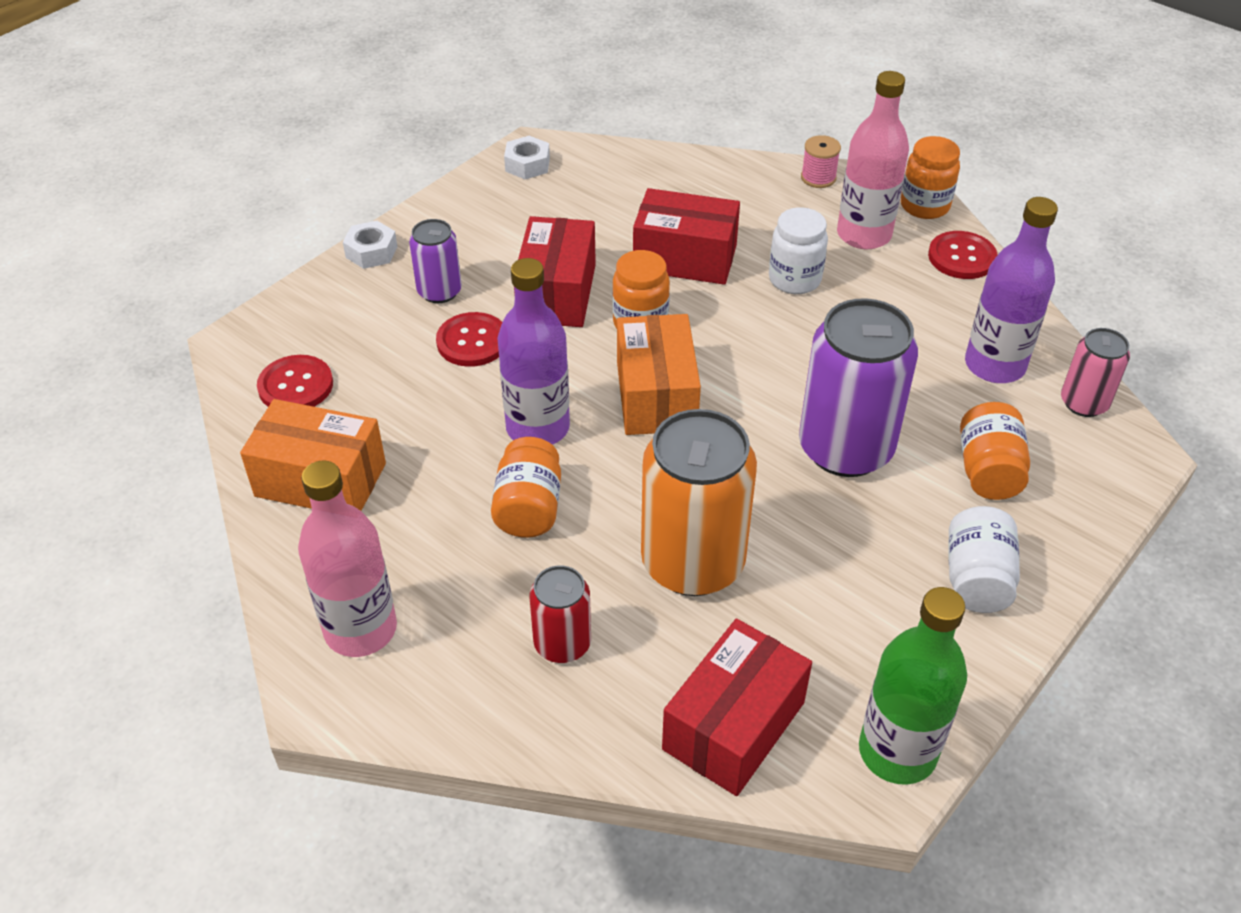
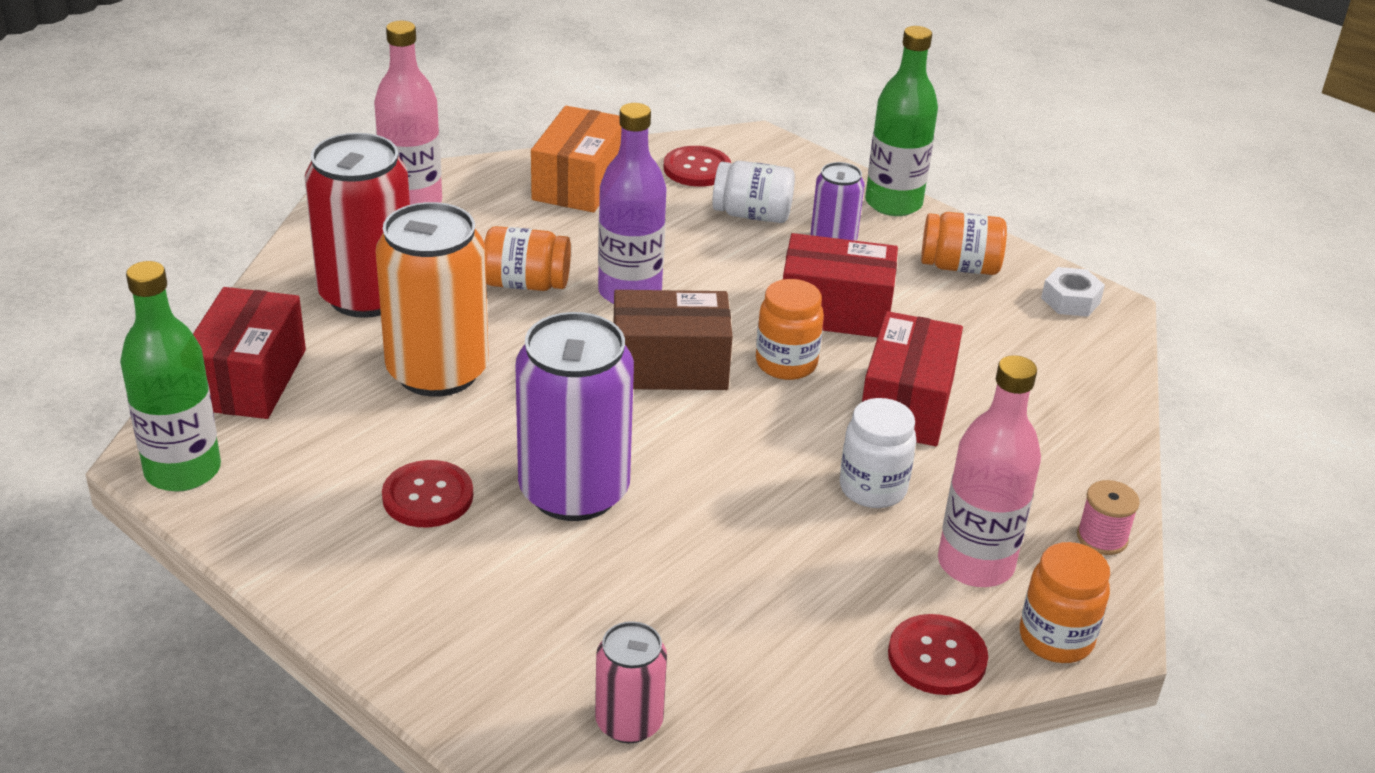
camera: 90 degrees right, 10 degrees down
(371, 252) = (893, 203): white nut -> green bottle
(472, 341) = (756, 258): red button -> red button (428, 496)
(562, 643) = (367, 295): red can -> red can, size x1.90
(656, 396) = (669, 366): orange box -> brown box
(734, 726) = (249, 379): red box -> red box turned 60 degrees clockwise
(976, 579) = (365, 562): white jar -> white jar (752, 215)
(988, 471) = (521, 603): orange jar -> orange jar (960, 267)
(994, 365) = (707, 646): purple bottle -> none

